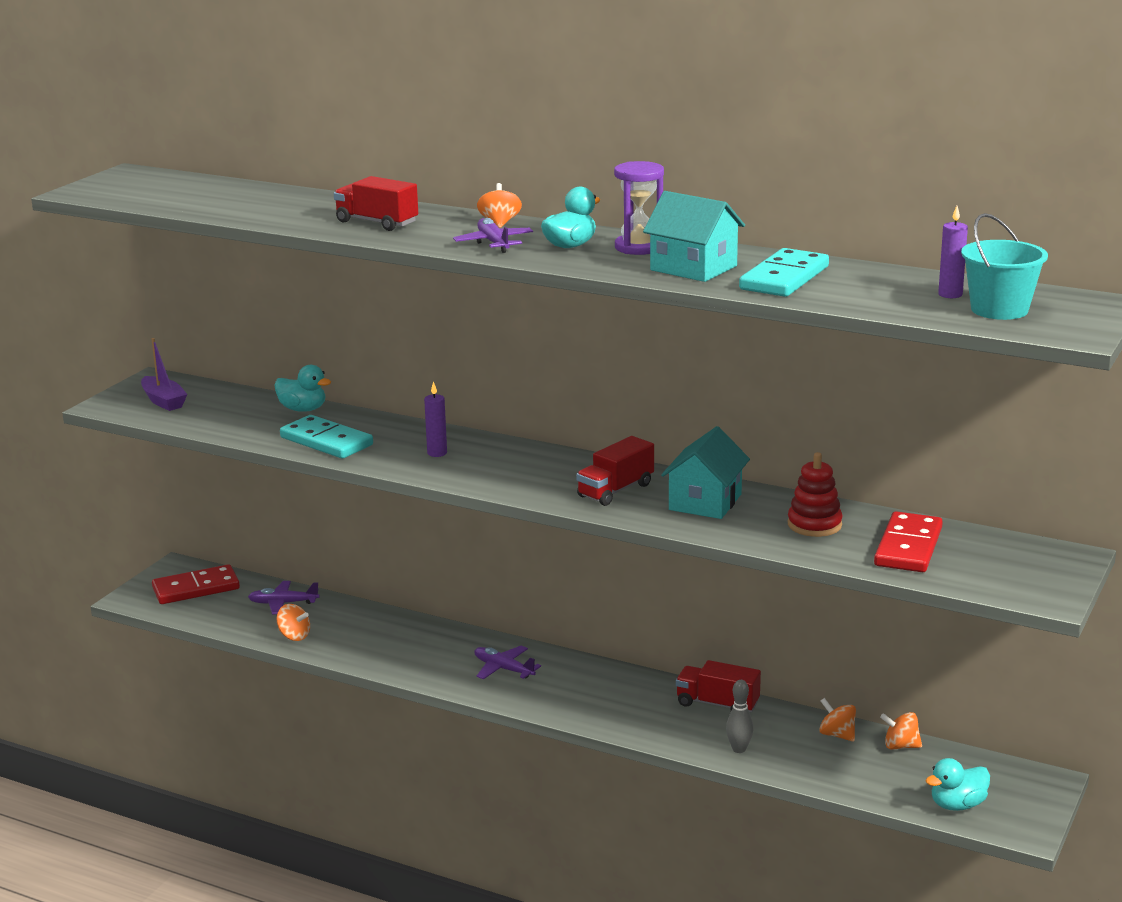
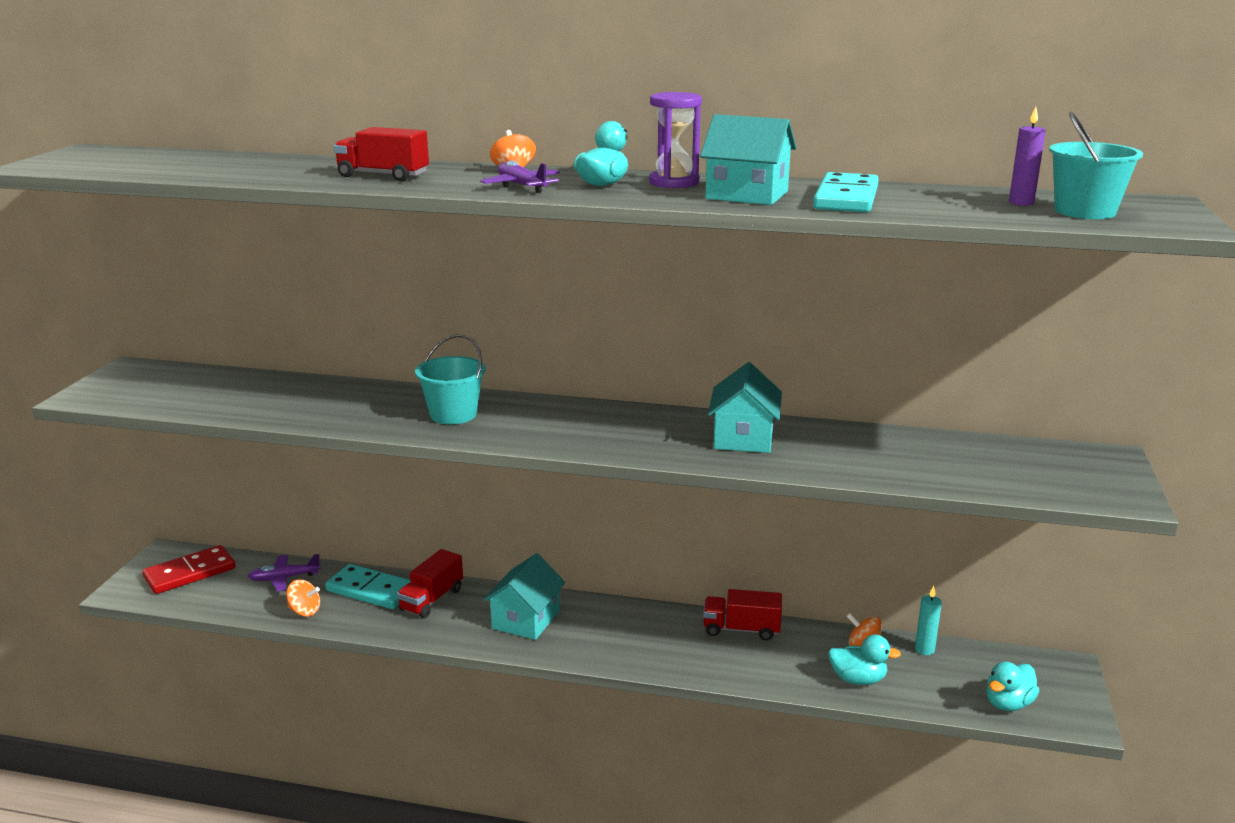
camera: 15 degrees left, 0 degrees up
(163, 401) = (144, 388): purple boat -> none
(303, 409) = (297, 384): turquoise duck -> turquoise duck (858, 679)
(326, 441) = (333, 413): turquoise domino -> turquoise domino (371, 590)
(437, 453) = (453, 414): purple candle -> turquoise bucket
(503, 669) = (525, 620): purple plane -> turquoise house
(615, 490) = (650, 435): red truck -> red truck (431, 599)
(739, 749) = (783, 674): grey bowling pin -> none
(814, 525) = (860, 450): red stacking toy -> none
(900, 746) = (924, 649): orange spinning top -> turquoise candle
(908, 547) = (962, 462): red domino -> none

